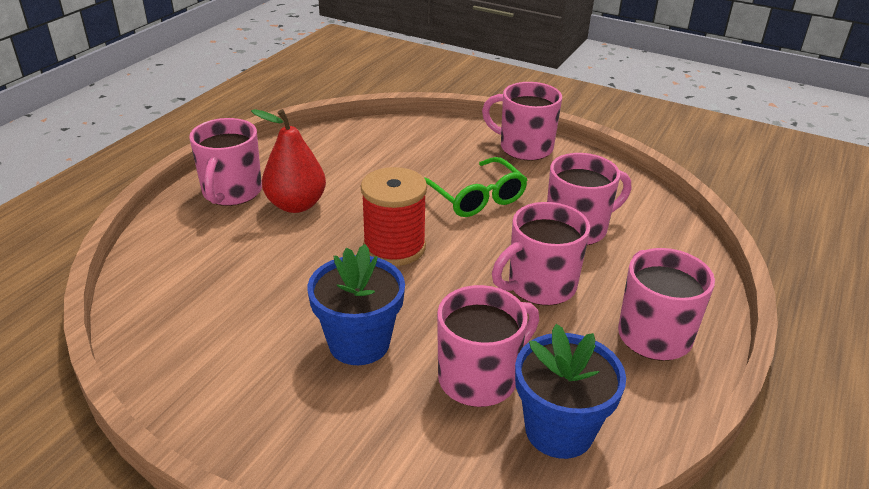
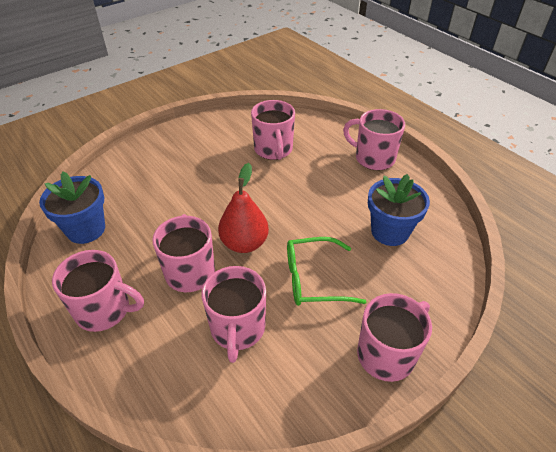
camera: 115 degrees right, 10 degrees up
(296, 205) = (346, 182): red pear -> red pear (244, 243)
(359, 343) = (200, 178): blue flower pot -> blue flower pot (390, 232)
(394, 247) = (274, 214): red spool -> none
(480, 378) = (142, 213): pink mug -> pink mug (273, 150)

